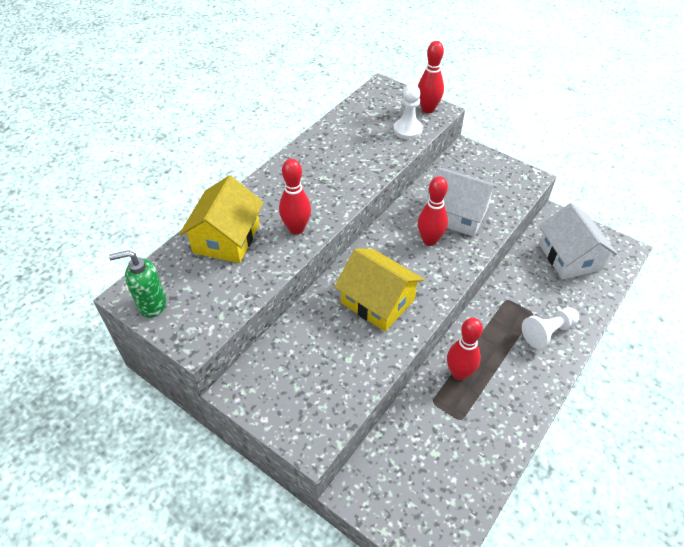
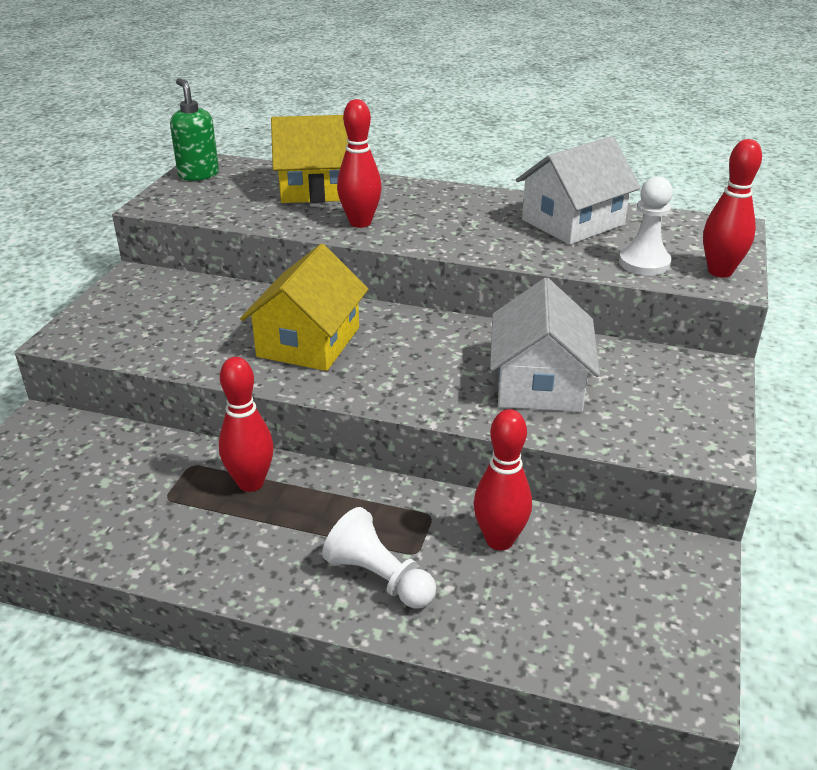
camera: 70 degrees right, 15 degrees down
(429, 240) = (458, 365): red bowling pin -> red bowling pin (499, 540)
(569, 257) = (594, 590): white house -> white house (573, 222)

